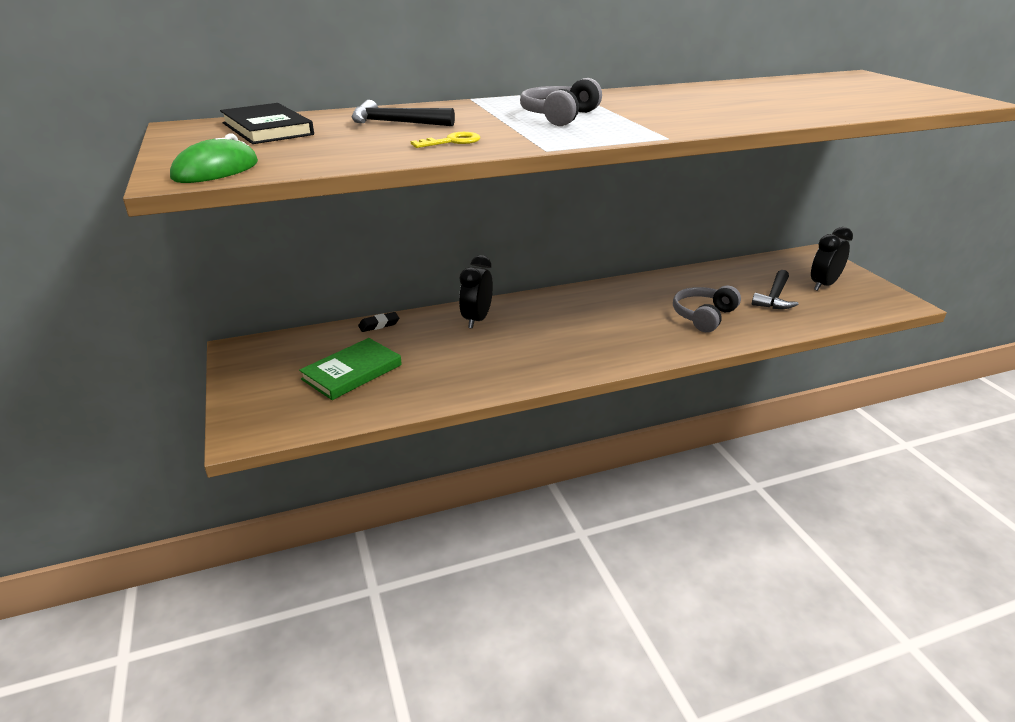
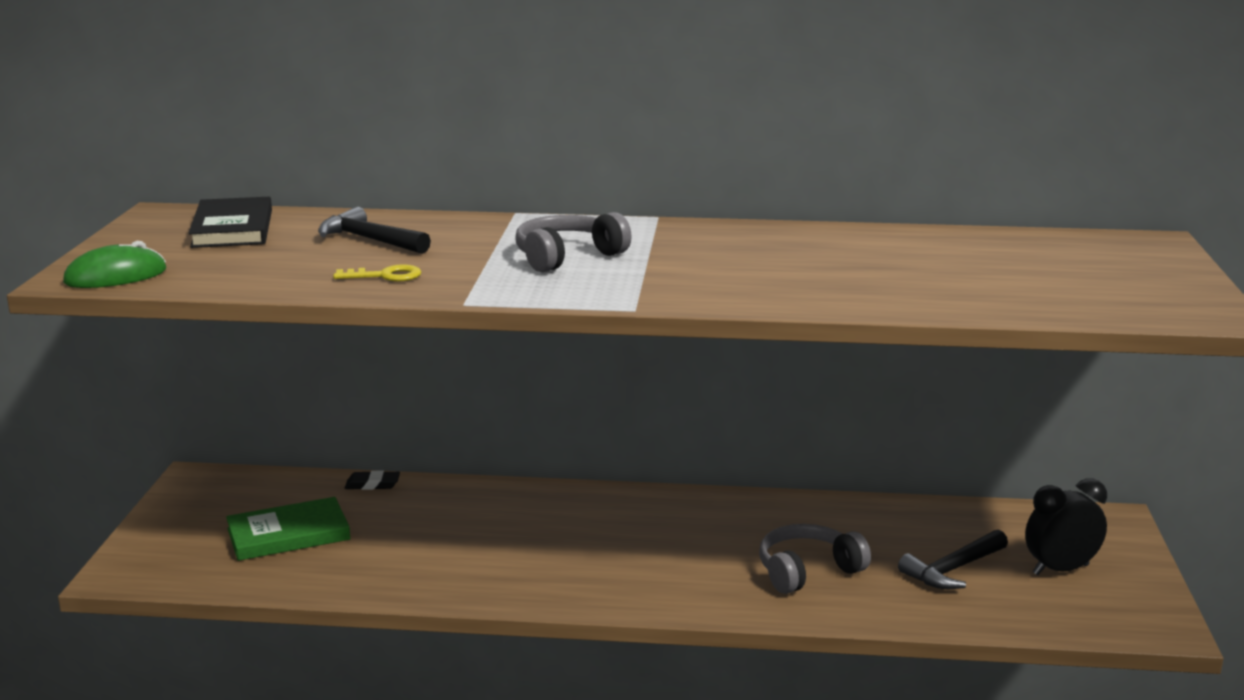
camera: 25 degrees right, 10 degrees down
(477, 320) = (495, 505): black clock -> none

